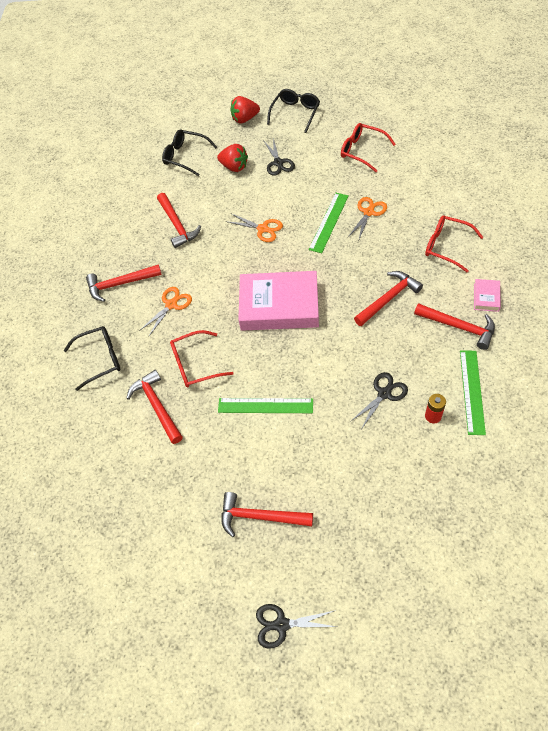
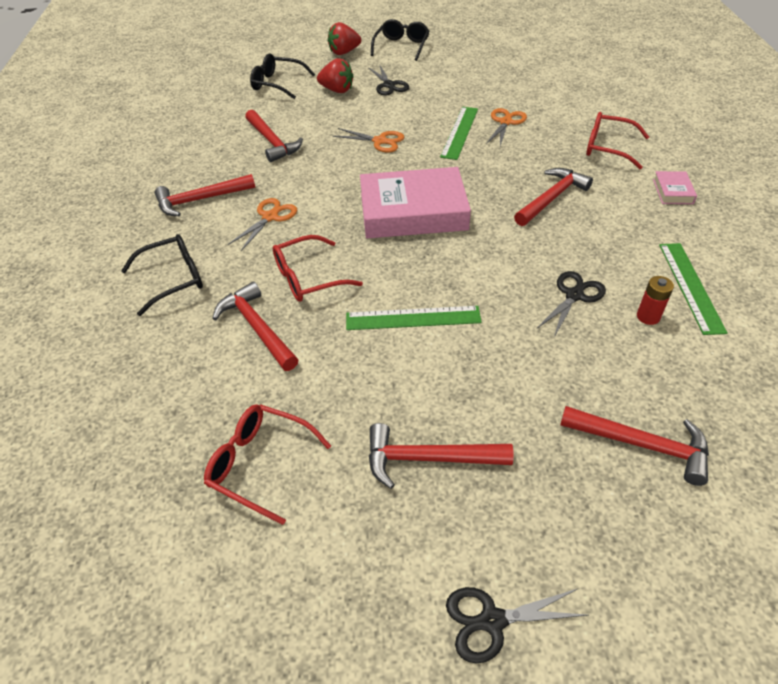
camera: 10 degrees left, 10 degrees down
(362, 151) = (484, 73): red glasses -> red glasses (260, 464)
(459, 327) = (649, 221): red hammer -> red hammer (642, 444)

